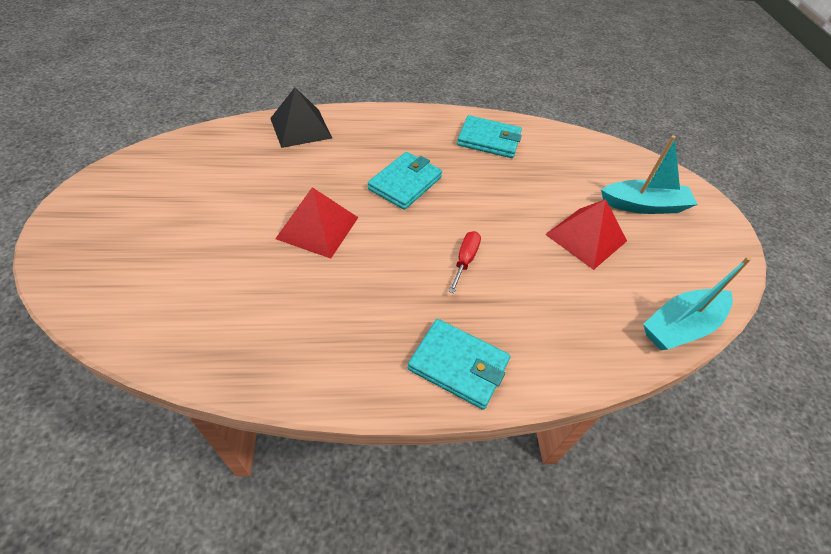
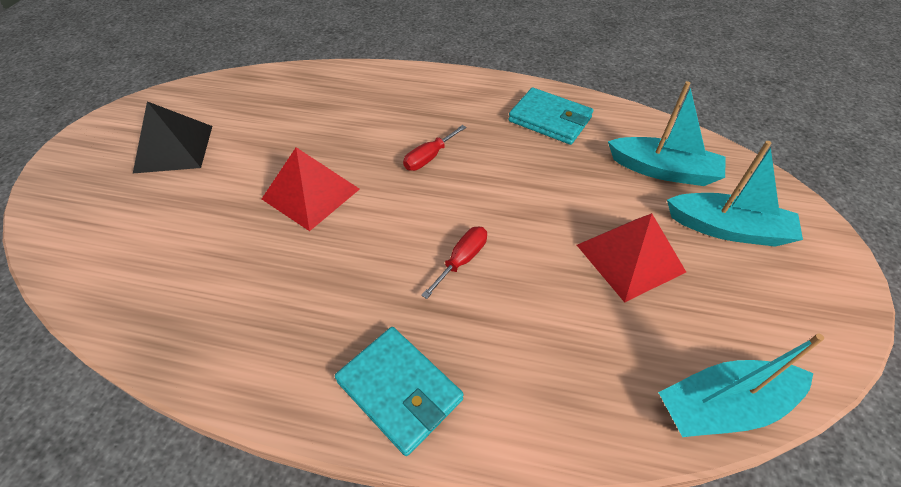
camera: 20 degrees right, 0 degrees up
(300, 128) = (341, 82): black pyramid -> black pyramid (174, 148)
(405, 183) = (429, 157): turquoise wallet -> red screwdriver
(586, 169) = (663, 170): none -> turquoise boat

